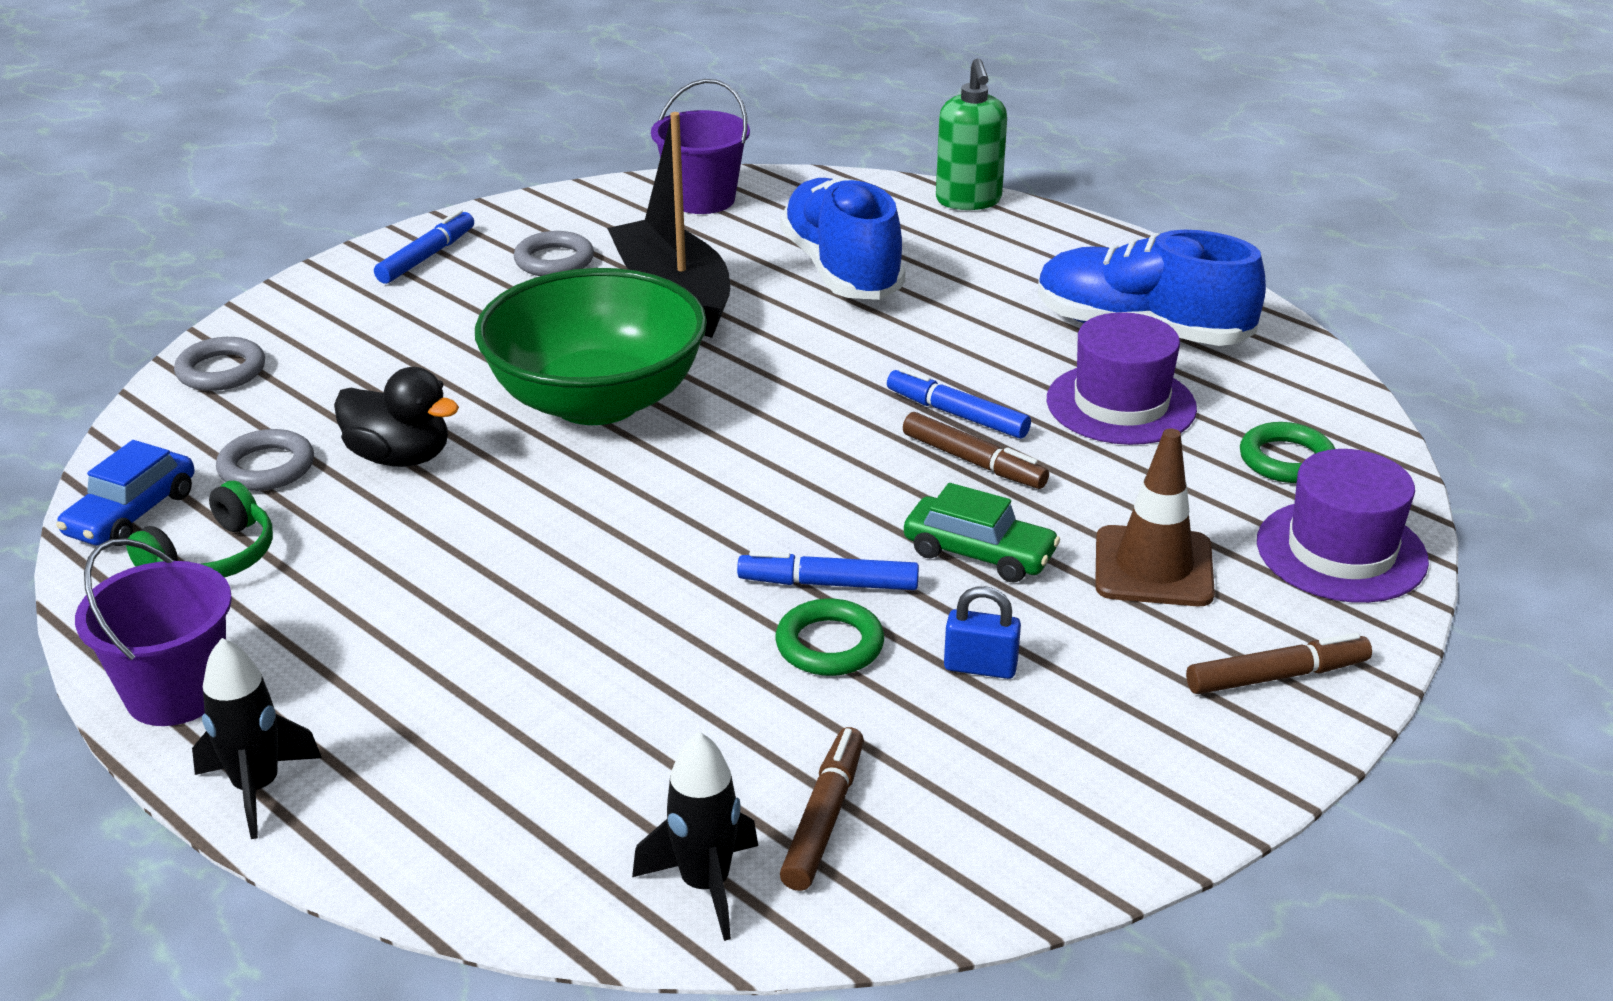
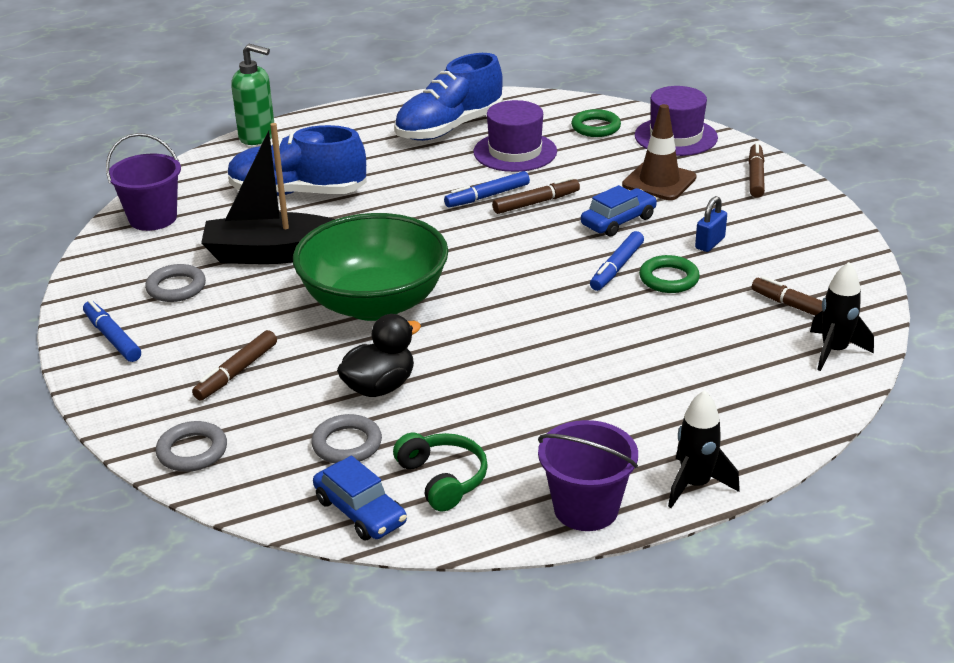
camera: 65 degrees left, 0 degrees up
(390, 351) = (237, 372): none -> brown marker
(979, 553) = (618, 221): green car -> blue car

